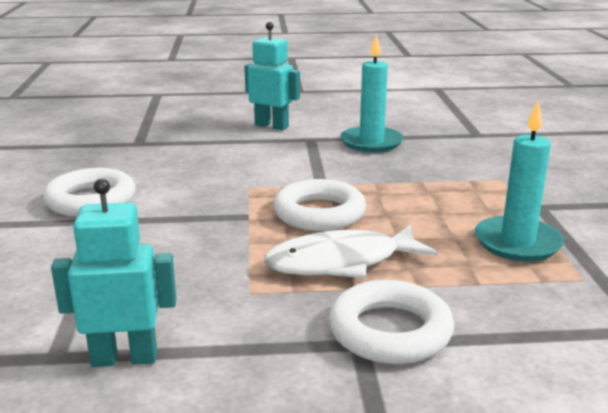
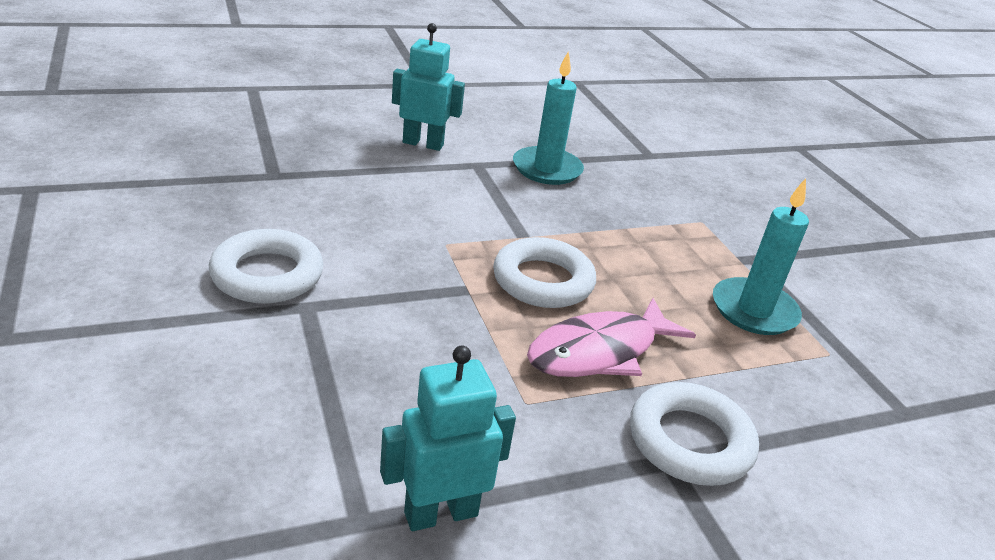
camera: 20 degrees left, 10 degrees up
(341, 262) = (599, 351): white fish -> pink fish

